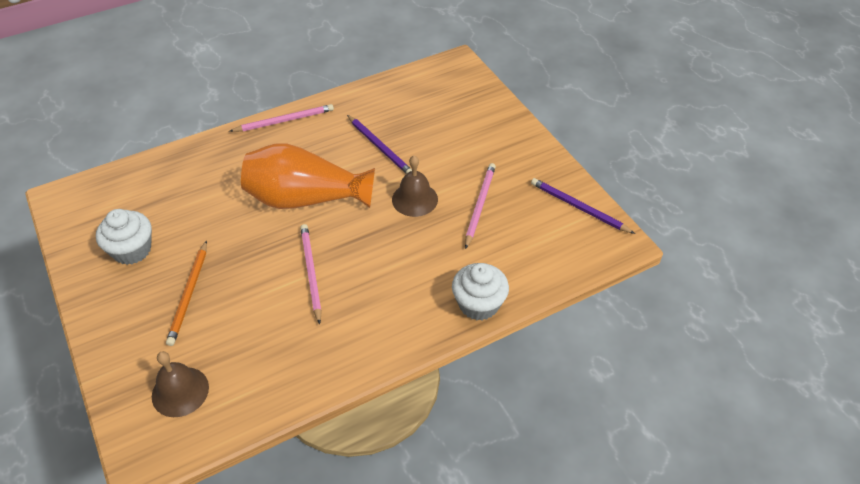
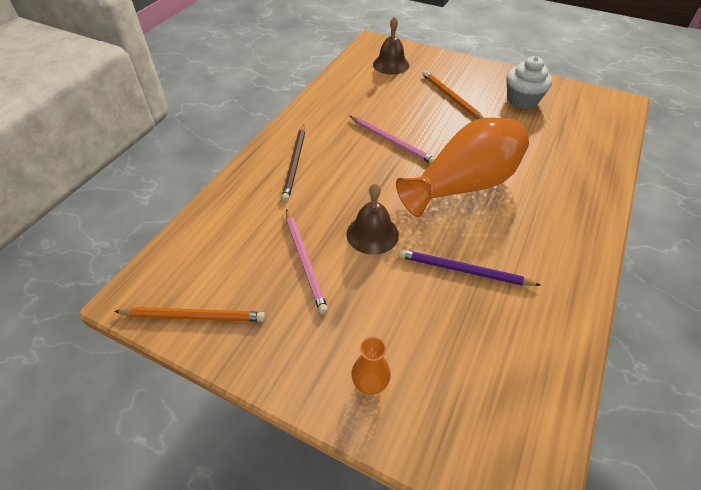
camera: 145 degrees right, 0 degrees up
(284, 120) = (587, 246): pink pencil -> none
(421, 297) = (295, 163): none -> brown pencil
(478, 304) = (246, 179): white cupcake -> none
(492, 125) = (370, 383): none -> orange vase
(578, 207) = (194, 316): purple pencil -> orange pencil

